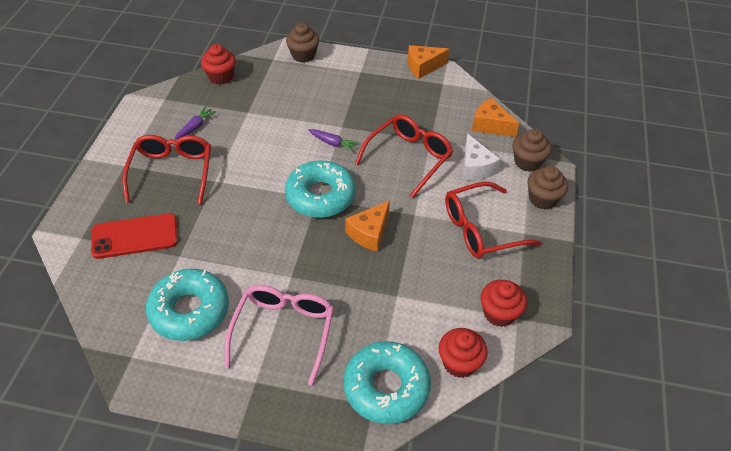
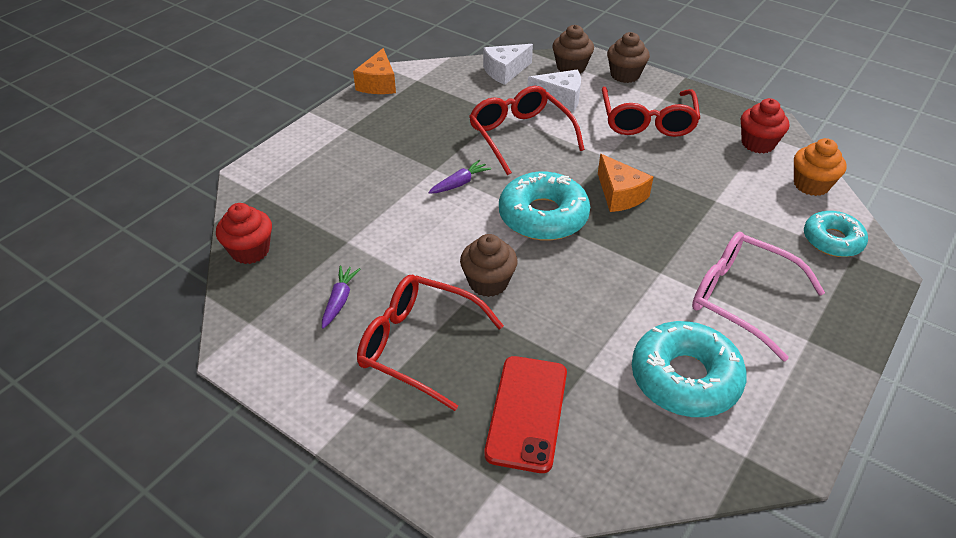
camera: 65 degrees left, 5 degrees down
(195, 127) = (339, 300): purple carrot -> purple carrot turned 45 degrees clockwise
(303, 55) = (274, 165): brown cupcake -> brown cupcake (488, 282)
(386, 387) = (832, 240): turquoise donut -> turquoise donut, size x0.64
(459, 363) = (811, 185): red cupcake -> orange cupcake
(490, 125) = (505, 71): orange cheese -> white cheese

